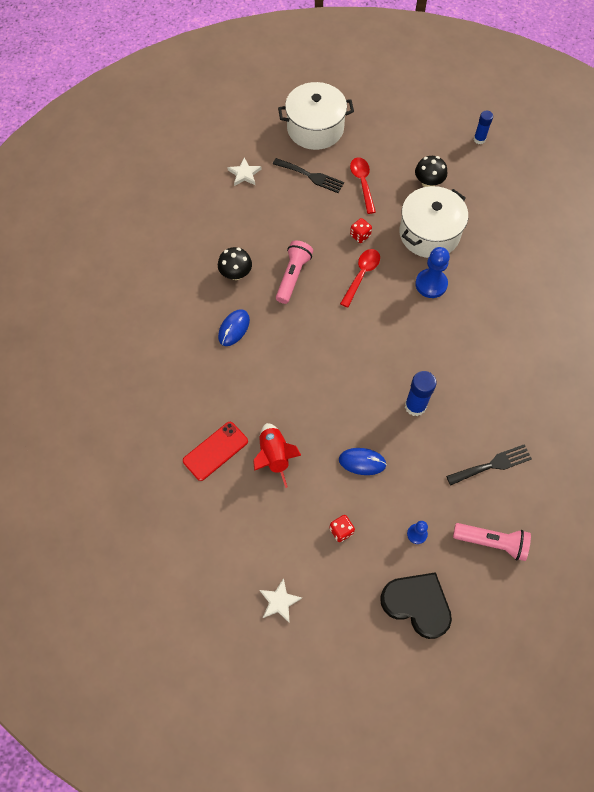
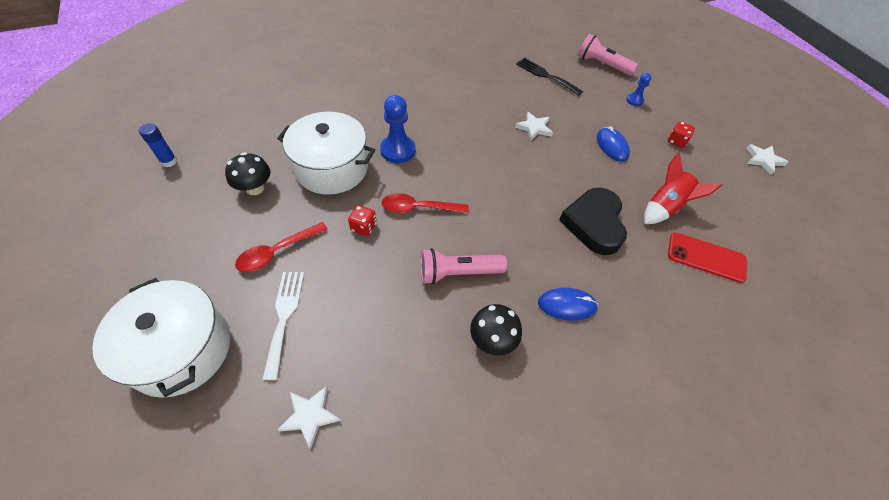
camera: 120 degrees left, 10 degrees down
(311, 176) = (284, 317): black fork -> white fork
(415, 406) = (534, 128): blue glue stick -> white star
(417, 604) = (680, 89): black heart -> black heart (594, 223)
(491, 542) = (602, 65): pink flashlight -> pink flashlight turned 45 degrees counterclockwise

